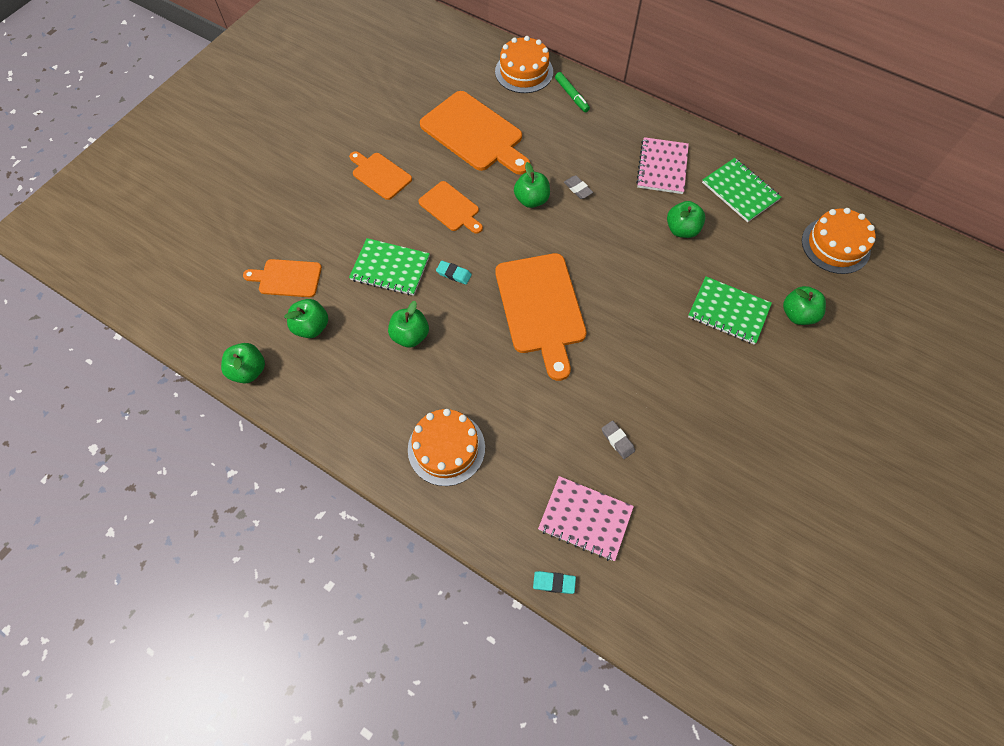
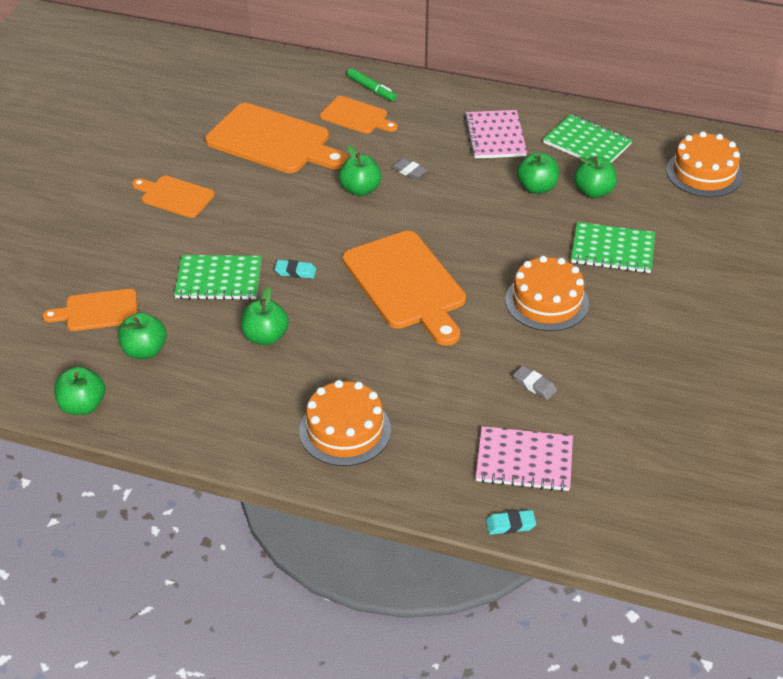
camera: 15 degrees left, 20 degrees down
(451, 208) = (270, 212): orange cutting board -> orange cutting board (356, 116)
(524, 71) = (309, 76): orange cake -> orange cake (547, 302)
(797, 314) = (686, 239): green apple -> green apple (593, 191)

